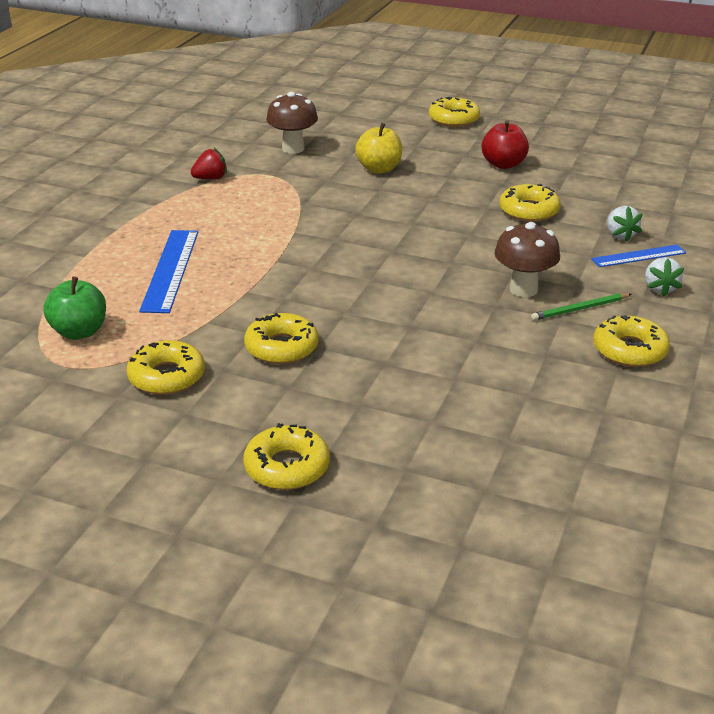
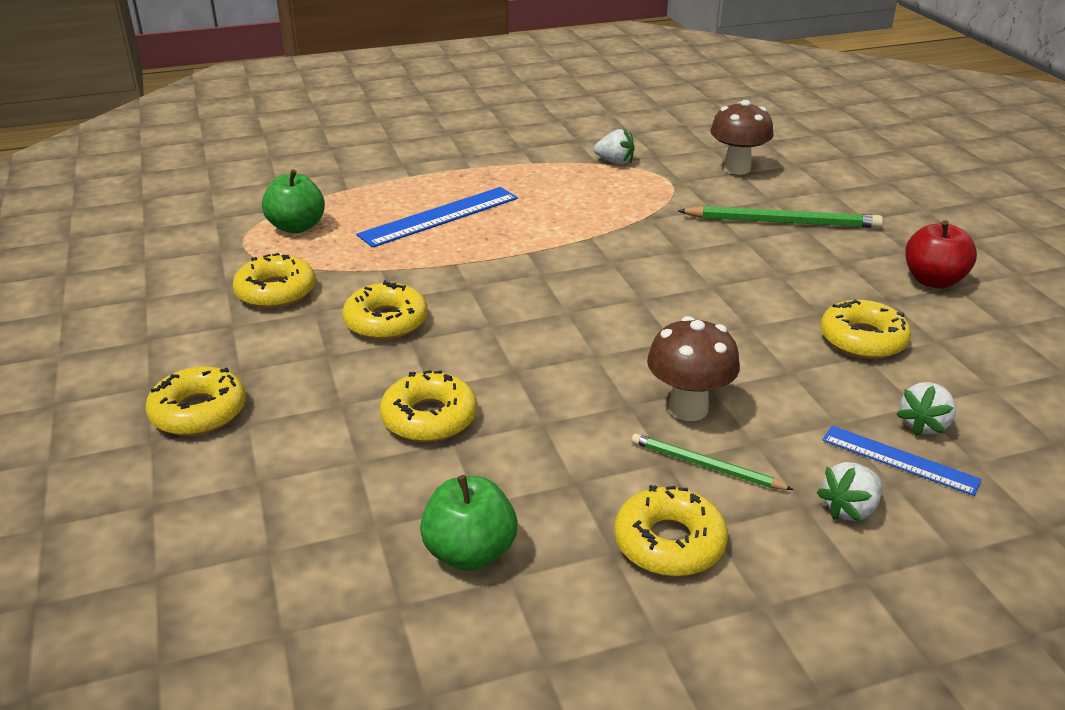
camera: 50 degrees right, 0 degrees up
(210, 178) = (615, 162): red strawberry -> white strawberry
(379, 169) = (782, 222): yellow apple -> green pencil
(454, 119) = (968, 212): yellow donut -> yellow donut (429, 418)
(569, 416) = (470, 552): none -> green apple

